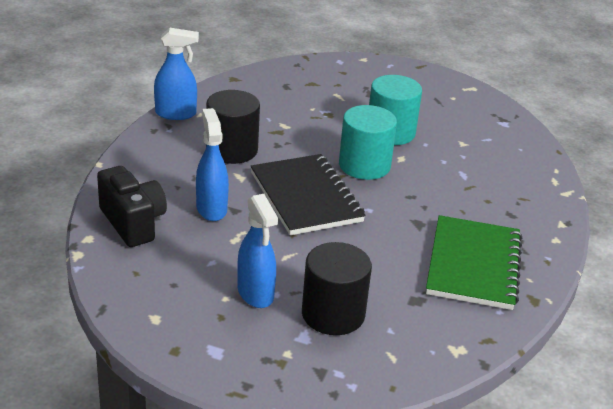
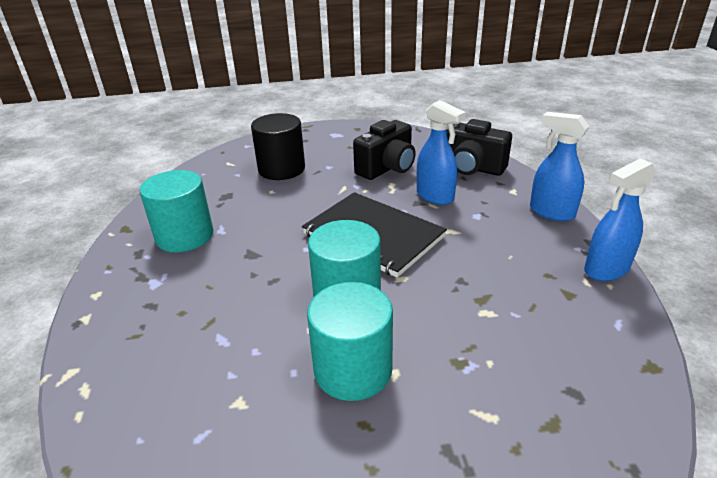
camera: 155 degrees right, 0 degrees up
(216, 261) = (387, 168): none -> black camera
(232, 150) = (493, 253): black cylinder -> none
(255, 293) = (341, 162): blue spray bottle -> blue spray bottle (551, 212)
(473, 265) = (185, 236): green notebook -> turquoise cylinder

